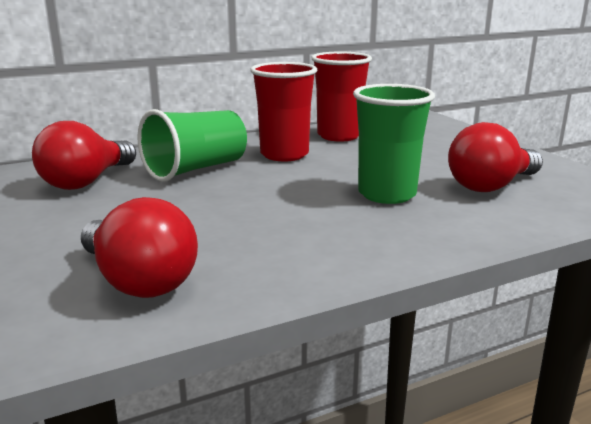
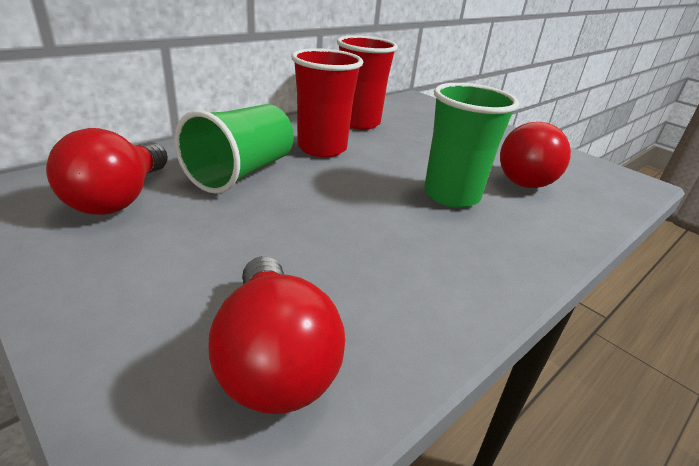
camera: 20 degrees left, 10 degrees up
(139, 281) = (274, 359): red light bulb -> red light bulb turned 45 degrees clockwise

